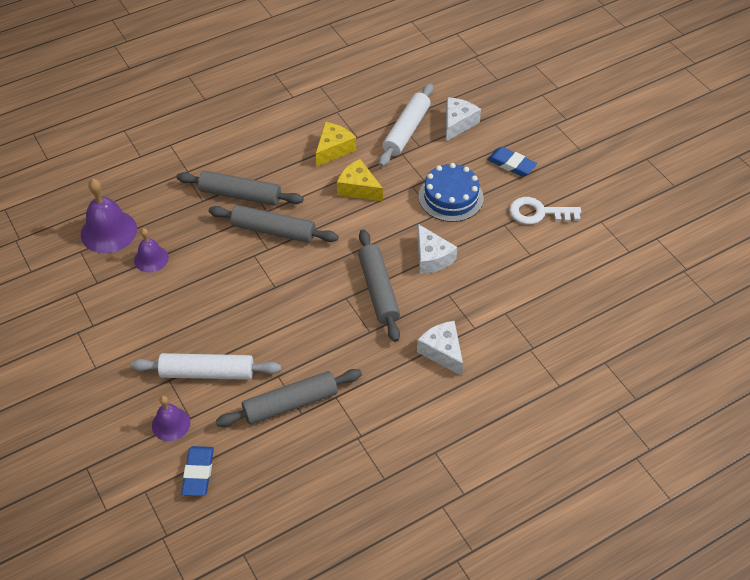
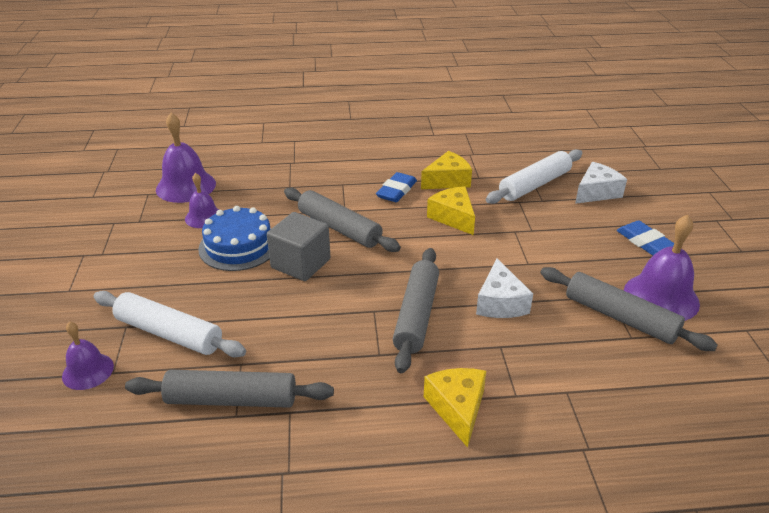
camera: 25 degrees right, 15 degrees down
(198, 473) = (68, 437): blue eraser -> blue eraser (396, 191)
(240, 195) = (328, 192): grey rolling pin -> grey rolling pin (620, 317)
(264, 276) = (300, 263): none -> grey cube
(442, 352) = (457, 408): white cheese -> yellow cheese
(450, 197) = (555, 252): blue cake -> blue cake (239, 246)
(538, 213) = (661, 297): white key -> purple bell

